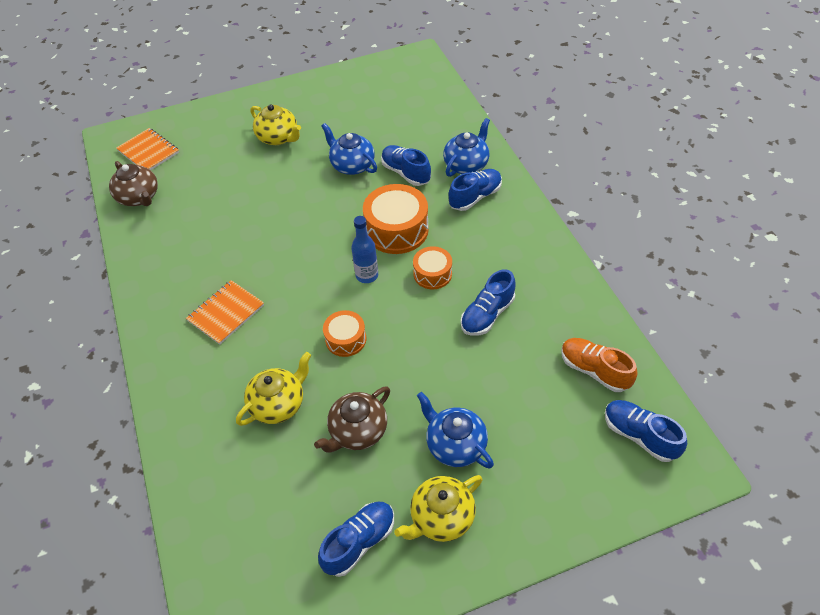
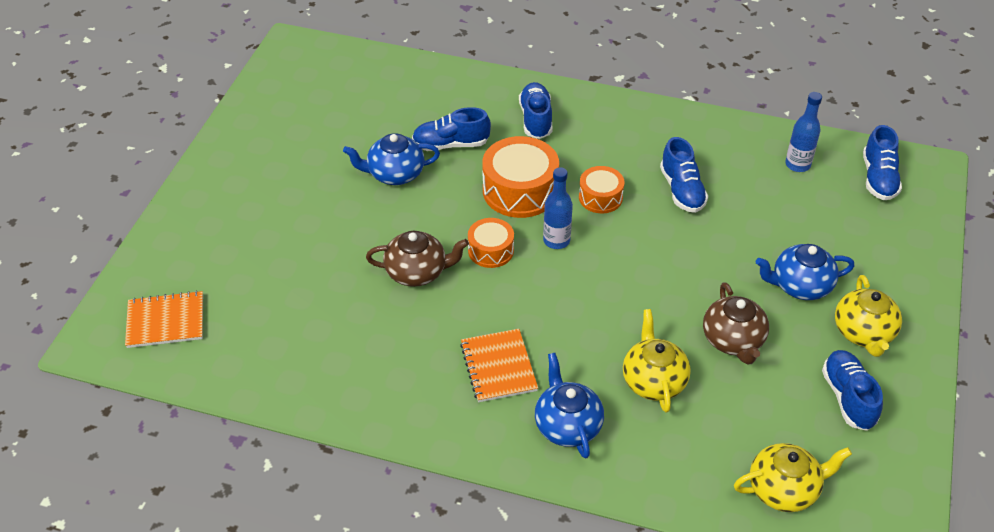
camera: 55 degrees left, 5 degrees down
(139, 197) = (237, 363): brown teapot -> brown teapot (417, 272)
(278, 138) = (283, 205): yellow teapot -> yellow teapot (784, 489)
(346, 339) = (620, 295): orange drum -> orange drum (491, 250)
(466, 165) = (488, 101): blue teapot -> blue teapot (567, 425)
(594, 370) = (797, 165): orange shoe -> blue bottle
(639, 435) = (878, 178): blue shoe -> blue shoe turned 75 degrees counterclockwise

